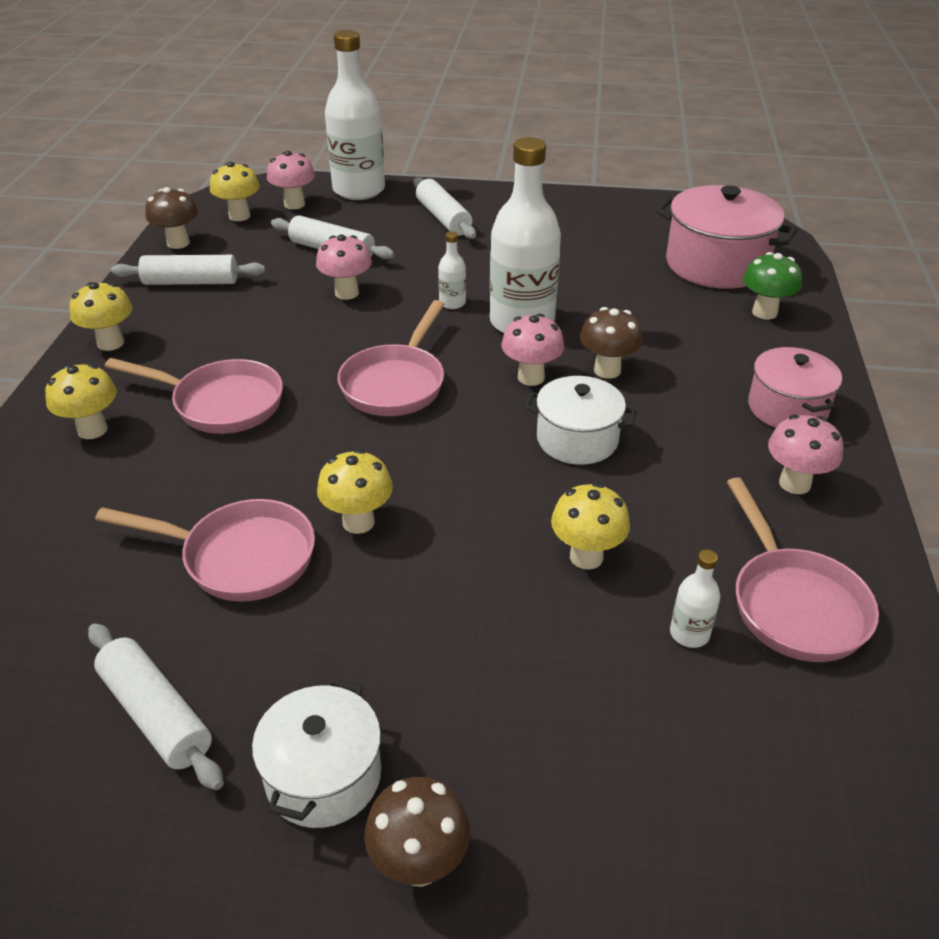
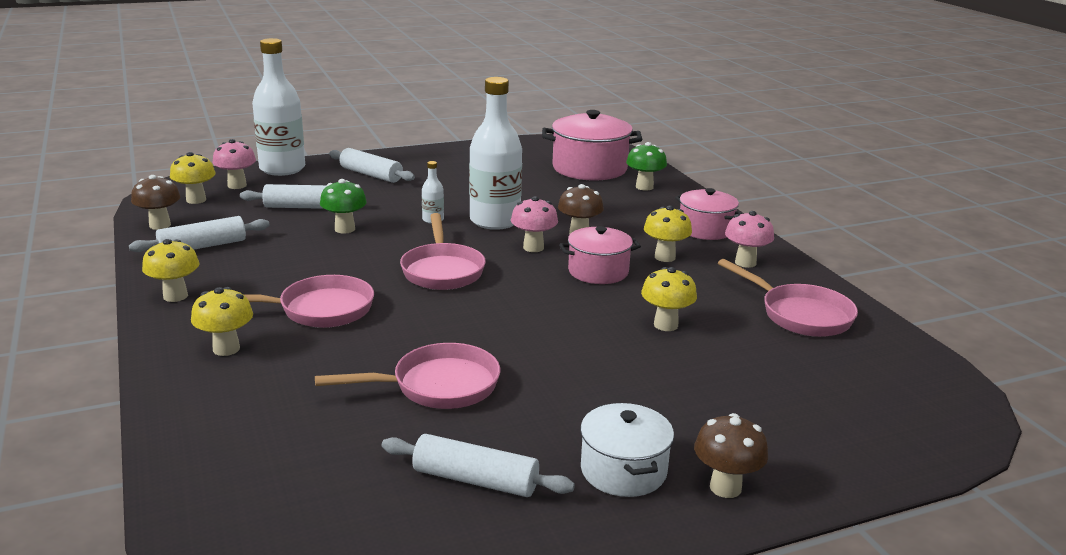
camera: 30 degrees left, 15 degrees down
(346, 293) = (345, 229): pink mushroom -> green mushroom
(358, 522) = (501, 346): yellow mushroom -> yellow mushroom (665, 257)
(577, 439) = (598, 271): white pot -> pink pot
(689, 633) = (760, 343): white bottle -> none

